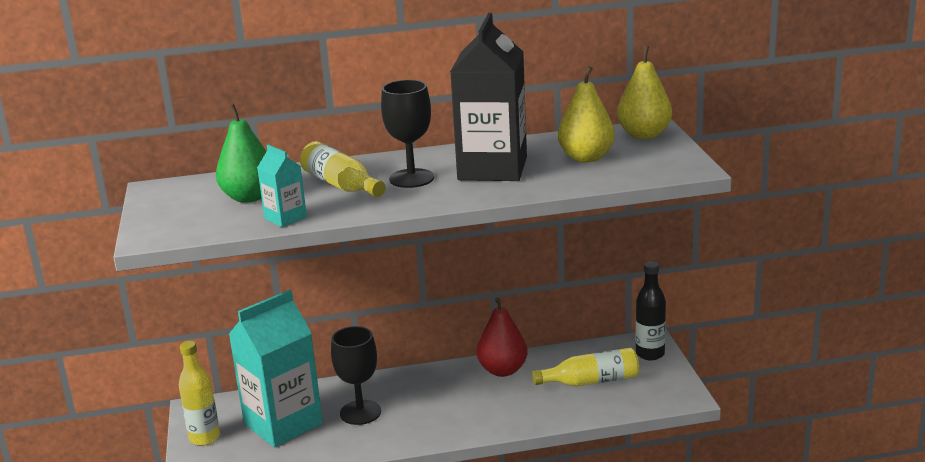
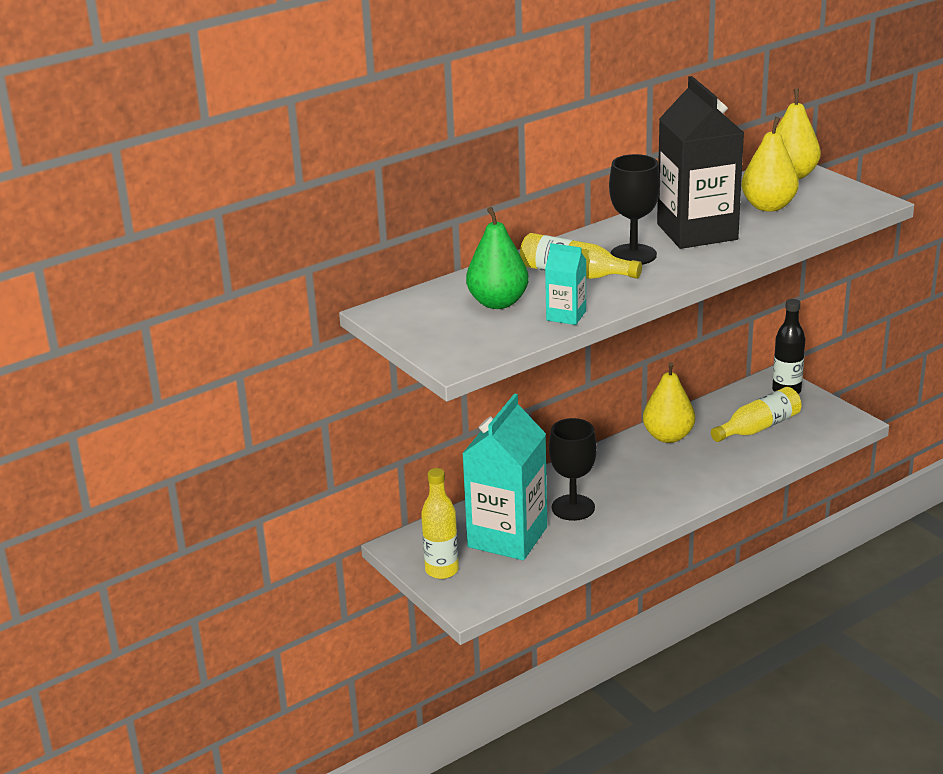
camera: 25 degrees left, 5 degrees up
(502, 370) = (668, 436): red pear -> yellow pear

